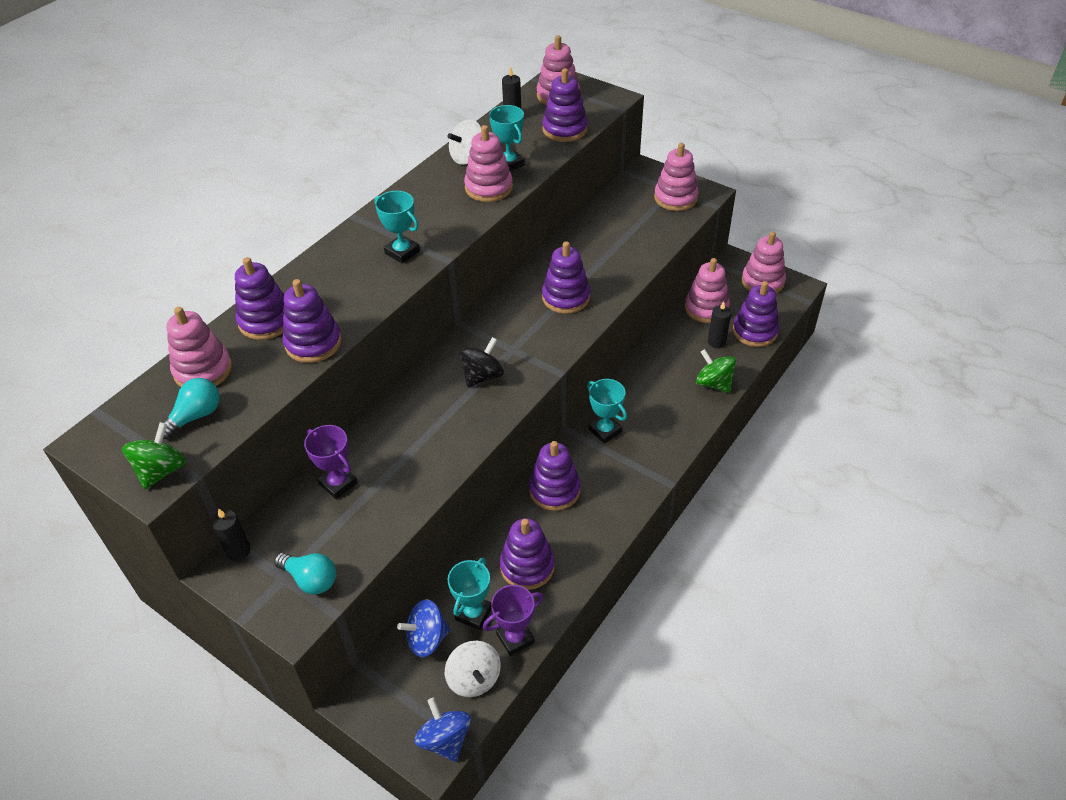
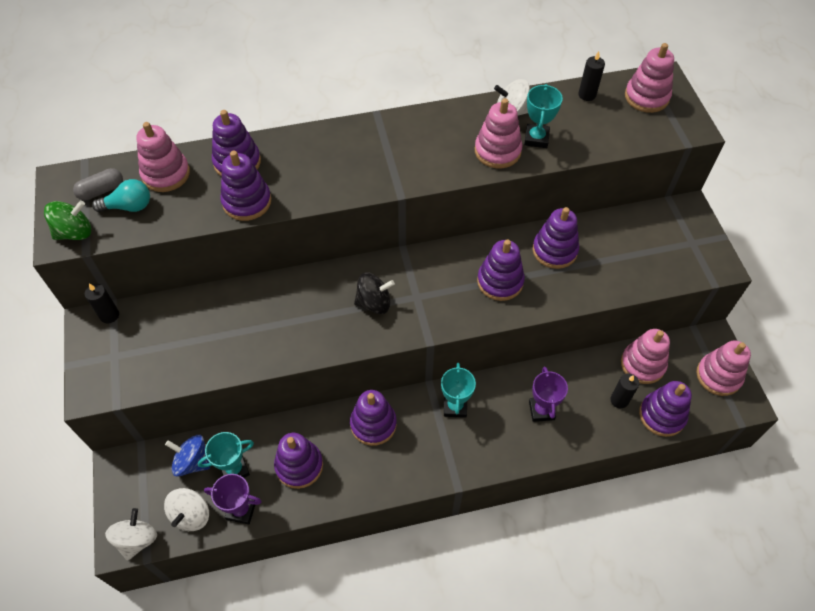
camera: 40 degrees right, 10 degrees up
(148, 422) = (101, 191): none -> grey capsule
(310, 579) = (126, 370): turquoise light bulb -> none
(338, 483) = (206, 313): purple trophy -> purple trophy (541, 410)
(402, 252) = (377, 167): turquoise trophy -> none
(445, 739) = (137, 539): blue spinning top -> white spinning top
(564, 129) = (616, 134): purple stacking toy -> purple stacking toy (554, 250)
(675, 198) = (686, 253): pink stacking toy -> none
(714, 383) = (578, 434): green spinning top -> none

